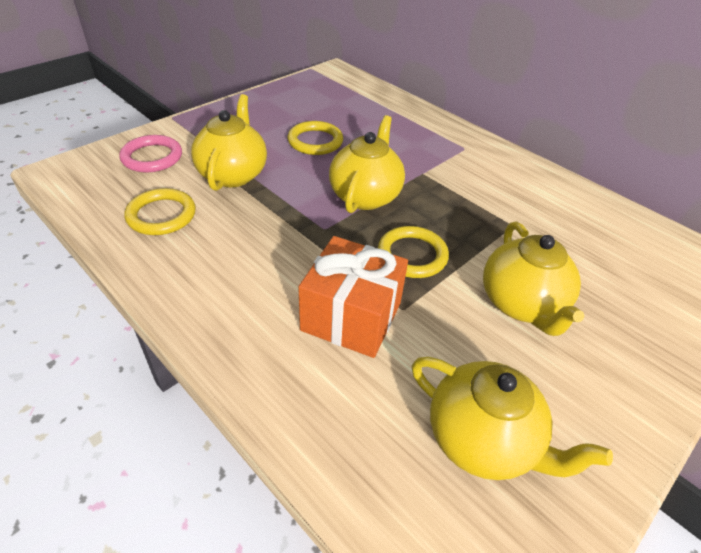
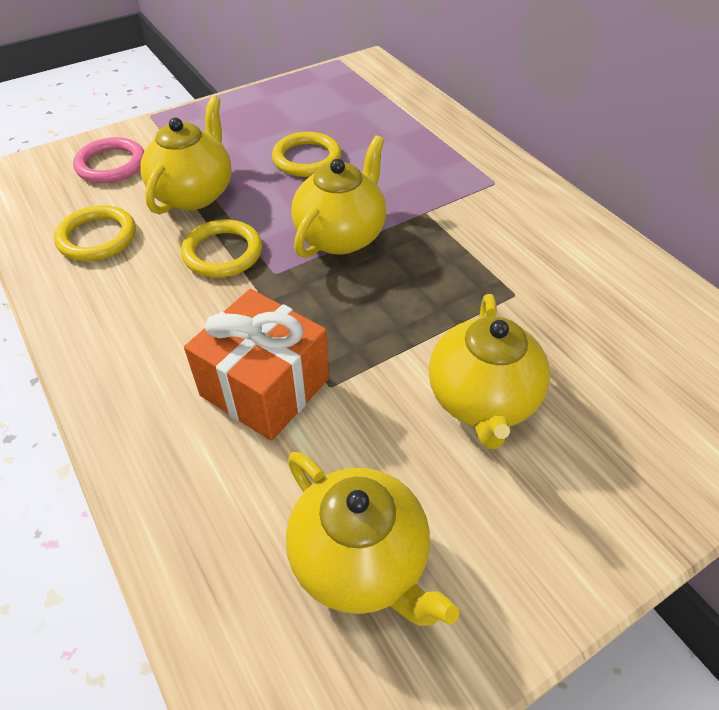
camera: 15 degrees right, 5 degrees up
(412, 255) = (368, 319): yellow ring -> yellow ring (222, 253)

